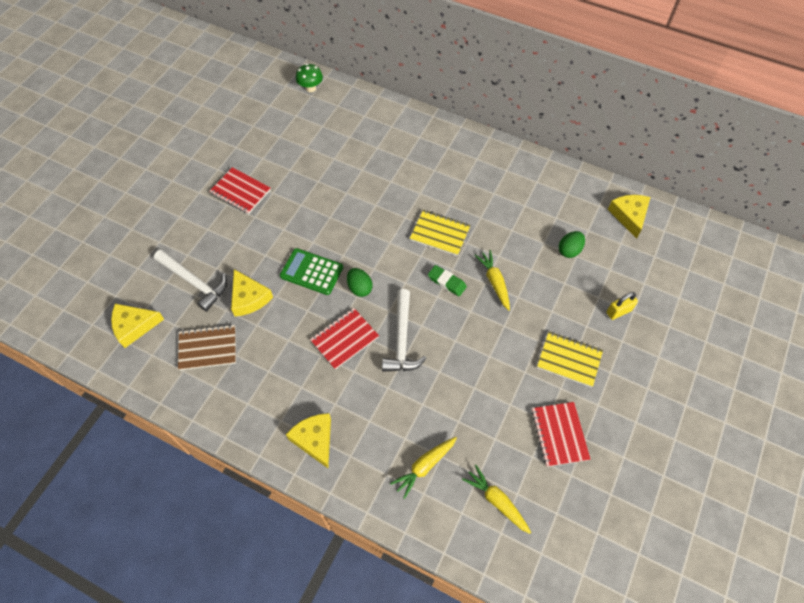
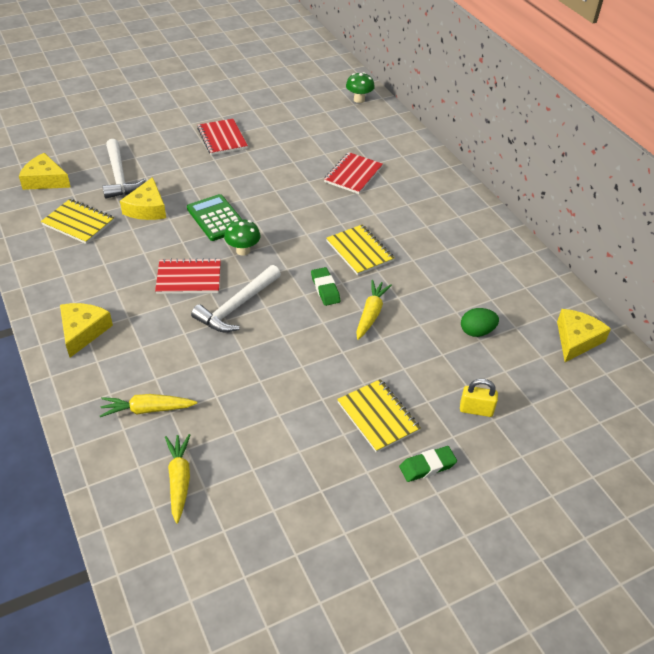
camera: 35 degrees right, 15 degrees down
(208, 348) = (78, 223): brown notebook -> yellow notebook
(359, 288) = (243, 250): green egg -> green mushroom
(559, 434) = (299, 469): red notebook -> red notebook (353, 174)
(627, 374) = (427, 466): none -> green eraser

